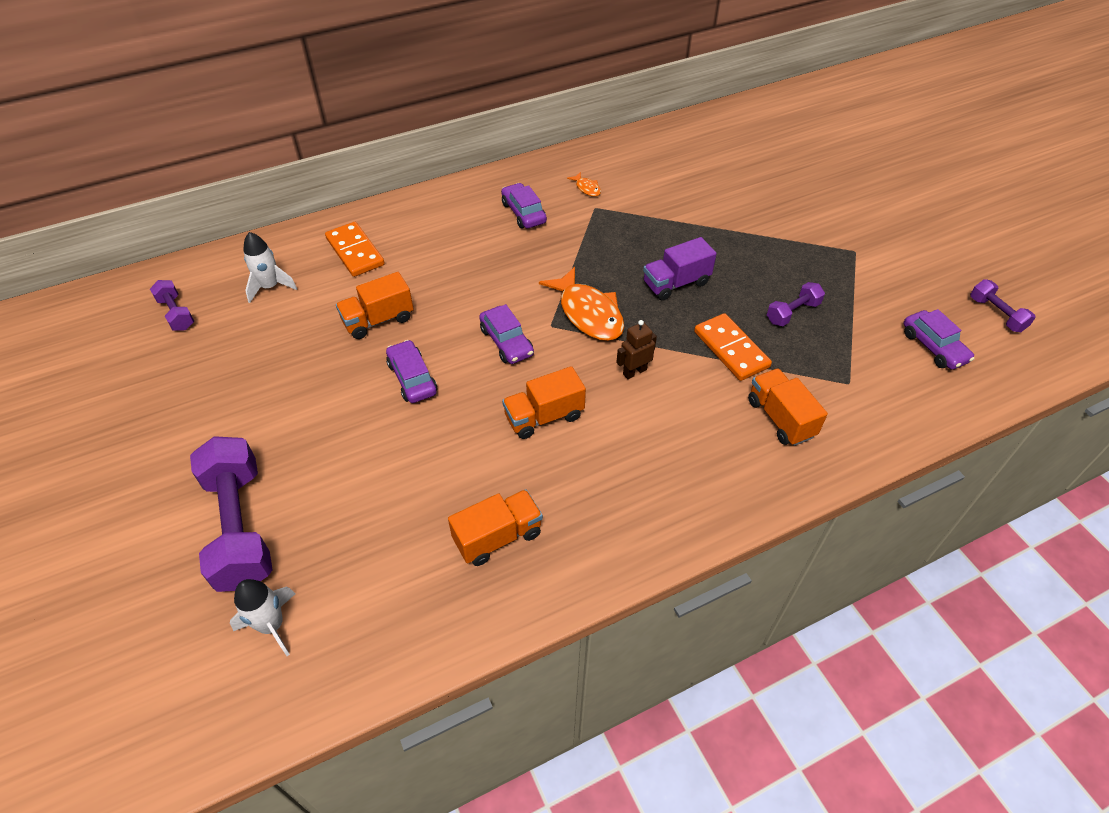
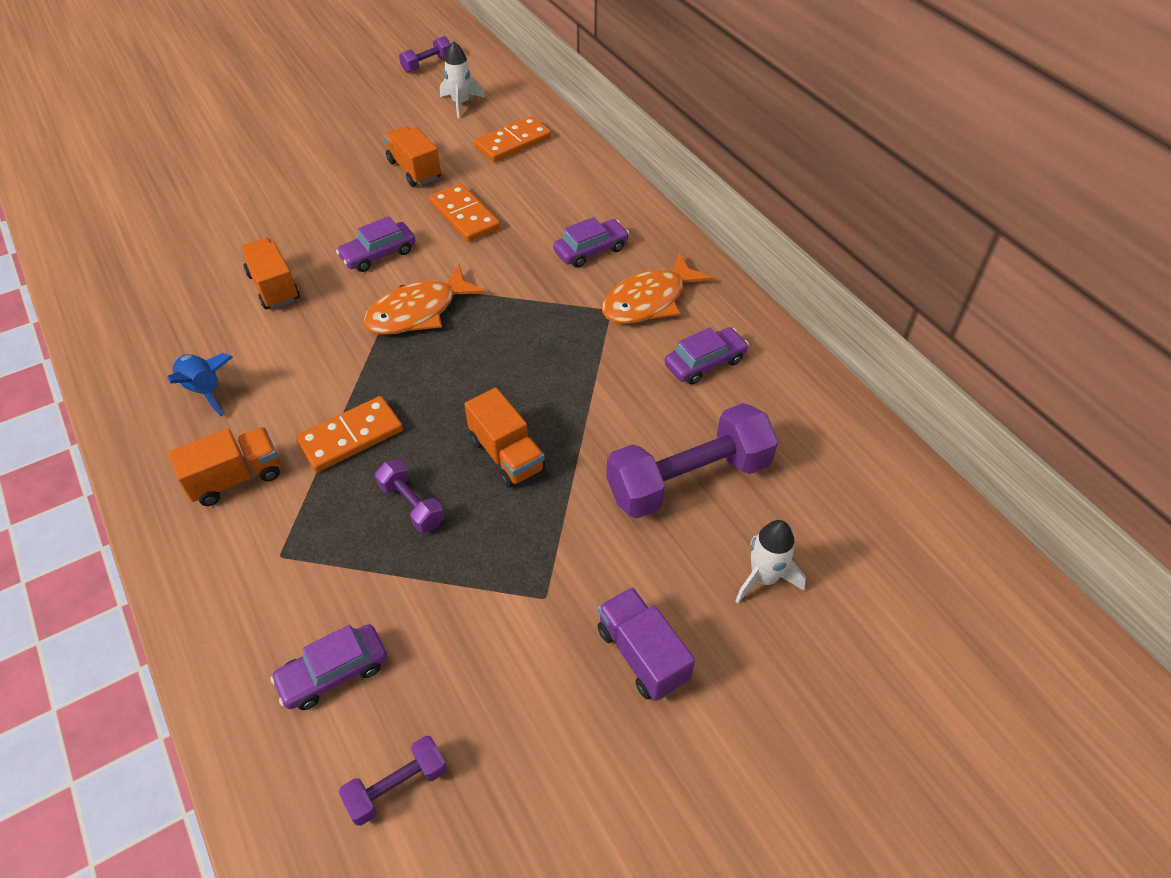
camera: 85 degrees right, 0 degrees up
(240, 527) = (195, 136): purple dumbbell -> purple dumbbell (688, 479)
(272, 625) = (105, 165): white rocket -> white rocket (764, 578)
(412, 378) = (336, 199): purple car -> purple car (705, 363)
(461, 284) = (465, 216): none -> orange domino
(498, 537) = (144, 268): orange truck -> orange truck (507, 455)
(587, 188) = (649, 301): orange fish -> orange fish, size x2.24
(634, 372) = (325, 351): brown robot -> none
(676, 283) = (468, 387): purple truck -> purple truck (642, 655)
(681, 454) = (204, 390): none -> blue rocket

